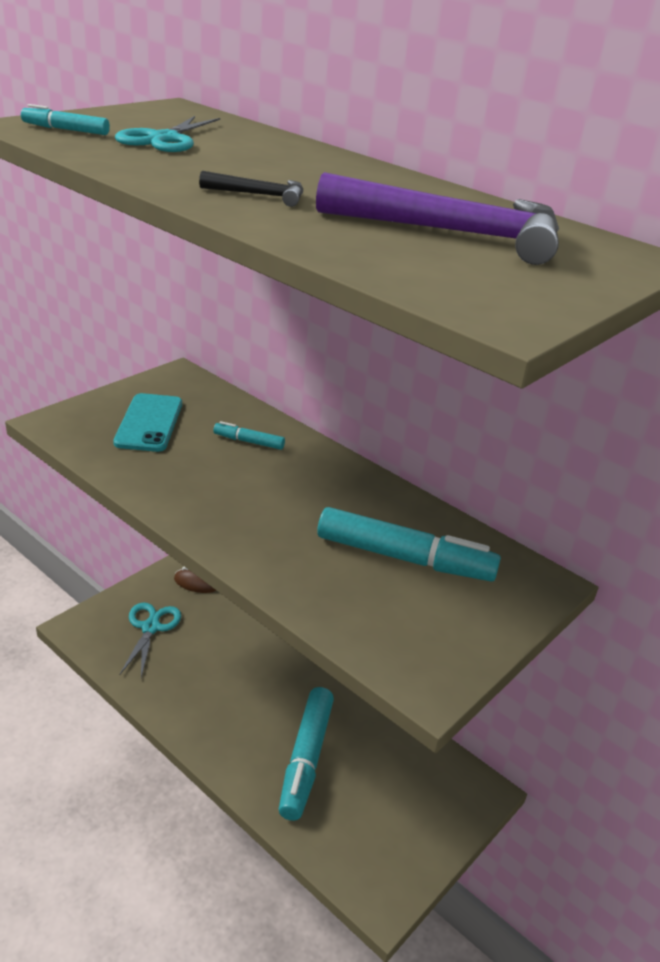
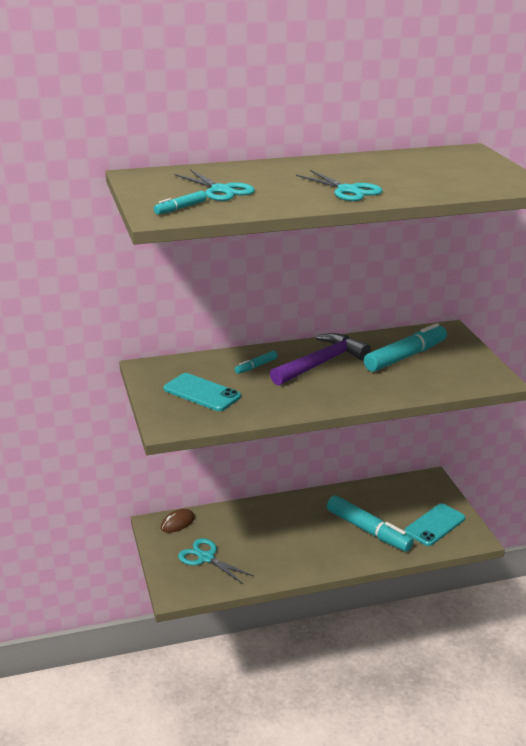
camera: 55 degrees left, 5 degrees down
(259, 195) = (348, 190): black hammer -> turquoise scissors
(375, 834) = (435, 525): none -> turquoise phone
(453, 233) = (426, 170): purple hammer -> purple hammer (321, 363)

